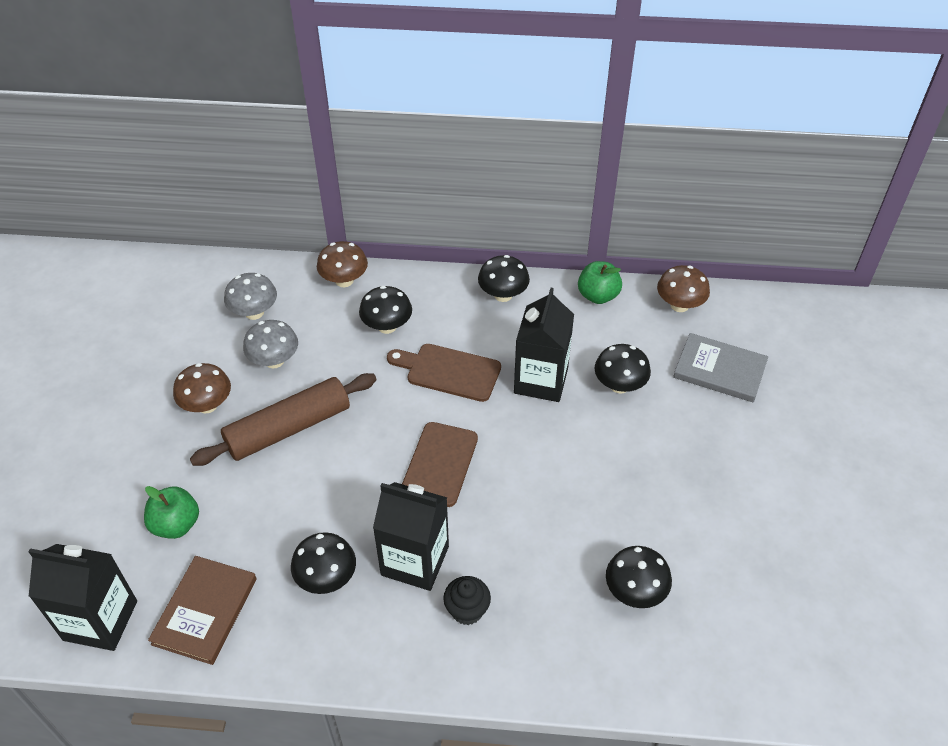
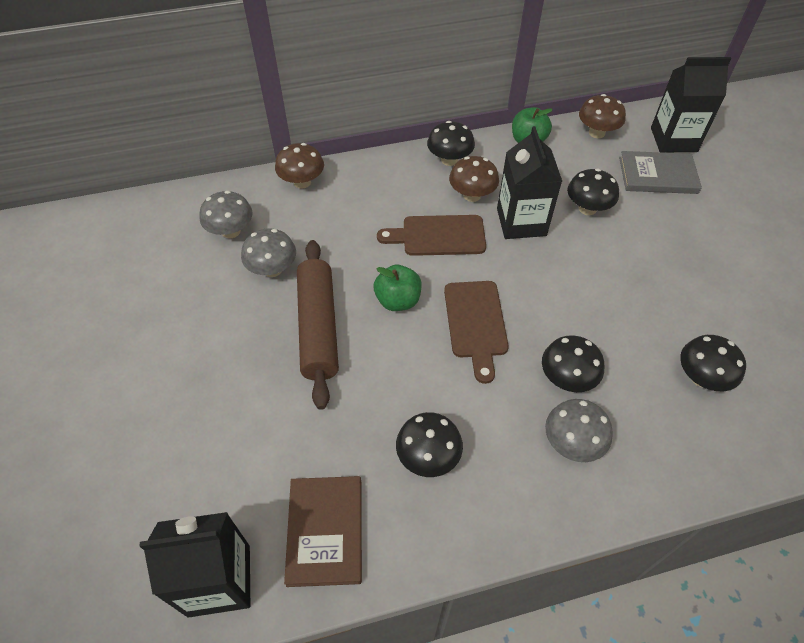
camera: 20 degrees left, 5 degrees up
(176, 525) = (252, 454): green apple -> green apple (398, 300)
(207, 405) = (227, 328): brown mushroom -> brown mushroom (472, 195)
(288, 429) = (318, 327): brown rolling pin -> brown rolling pin turned 45 degrees counterclockwise
(387, 326) = (362, 211): black mushroom -> black mushroom (567, 378)
(415, 561) = (500, 413): black carton -> black carton (673, 139)
(467, 610) = (572, 443): black cupcake -> grey mushroom

